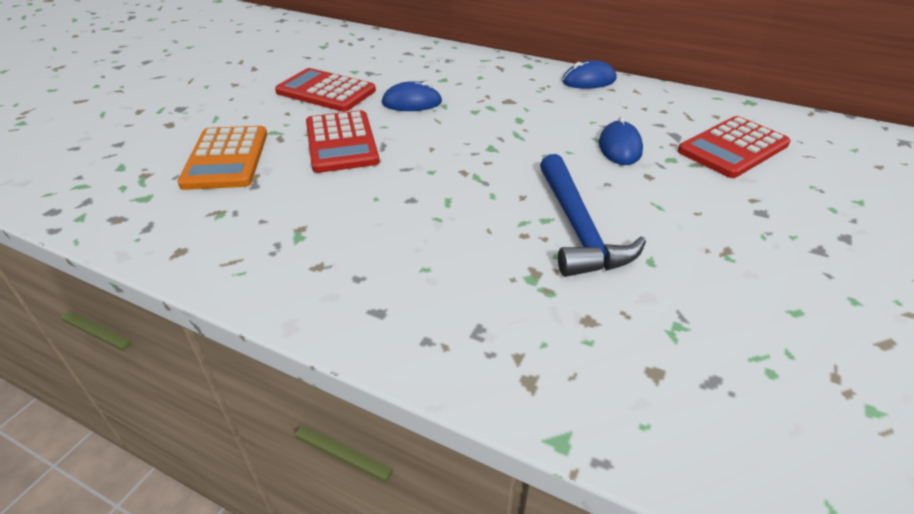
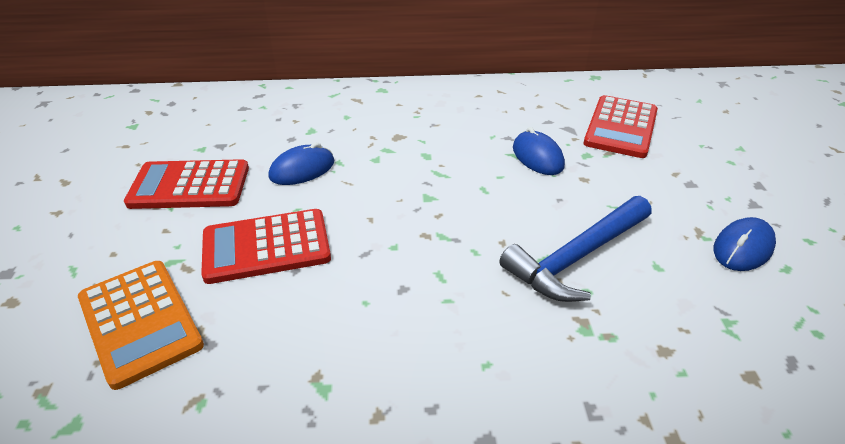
camera: 30 degrees left, 0 degrees up
(341, 142) = (266, 246): red calculator -> red calculator turned 120 degrees clockwise
(578, 228) = (576, 257): blue hammer -> blue hammer turned 90 degrees clockwise
(589, 81) = (452, 92): blue mouse -> blue mouse (743, 248)

